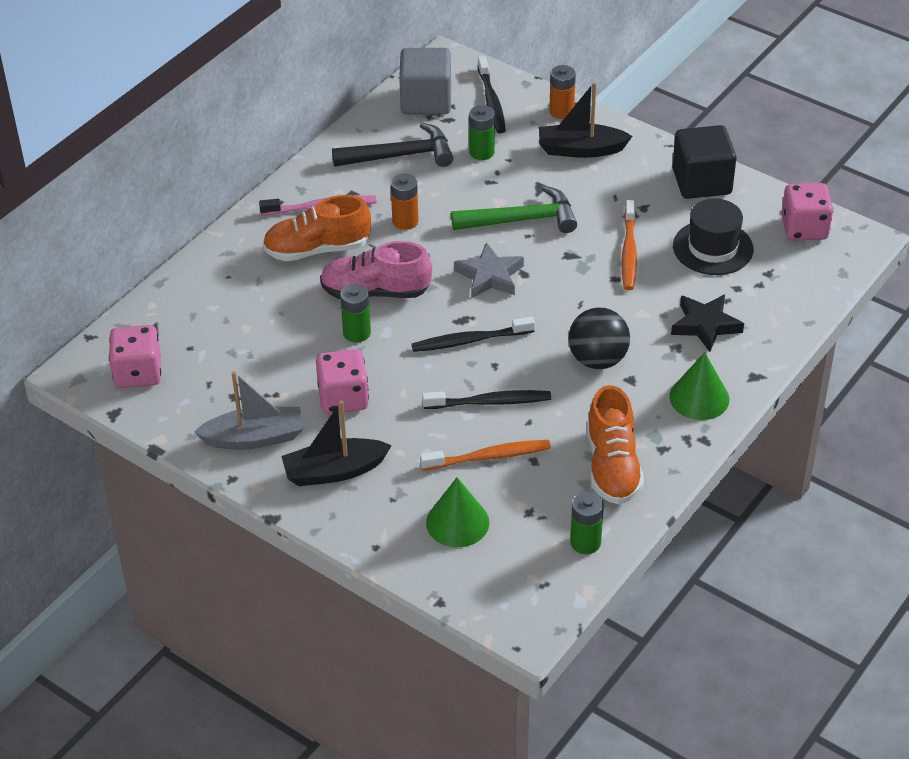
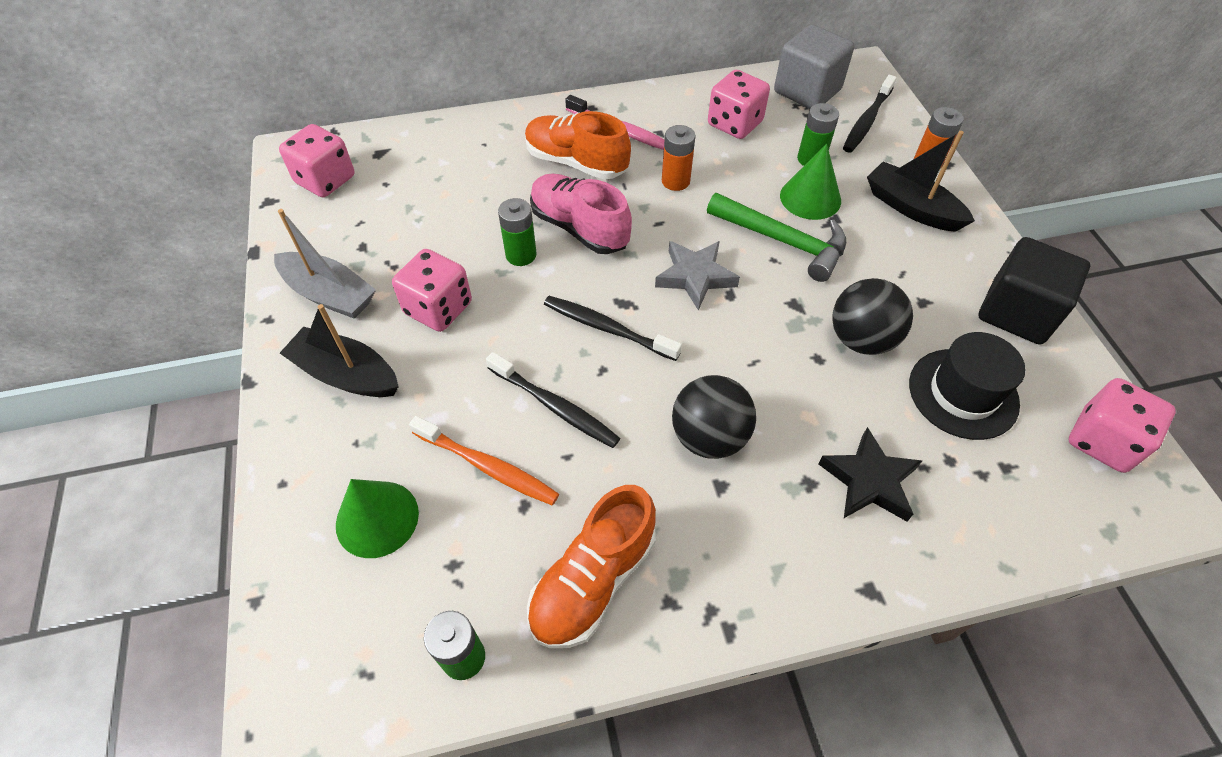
camera: 40 degrees right, 10 degrees up
(400, 155) = (734, 124): black hammer -> pink dice
(629, 252) = (861, 339): orange toothbrush -> black ball
(699, 398) = (776, 568): green cone -> green cone (810, 198)

